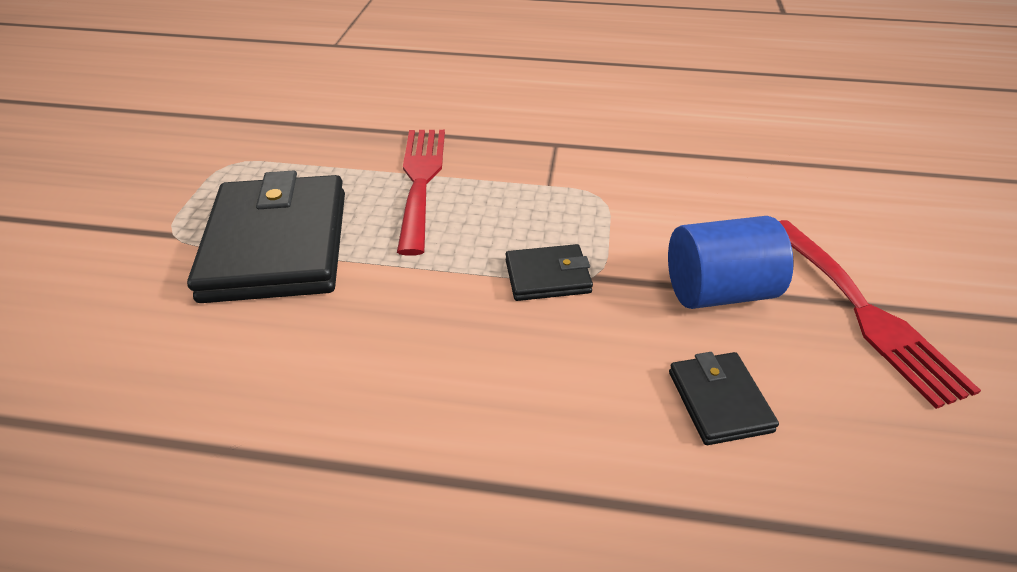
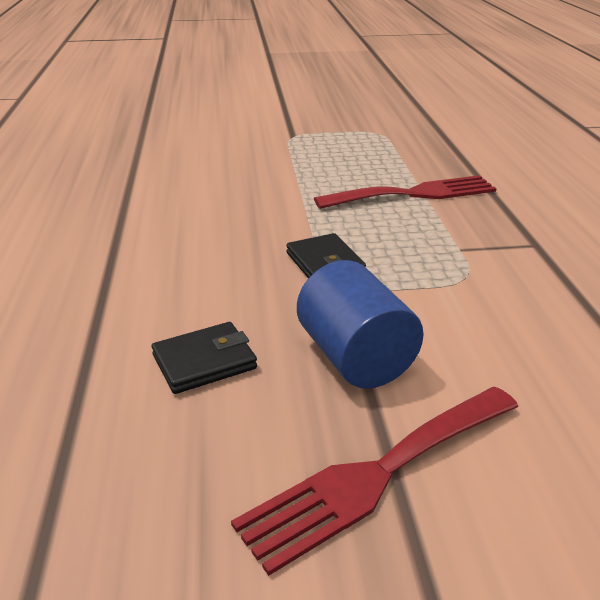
camera: 75 degrees right, 10 degrees down
(277, 245) = (301, 164): black wallet -> none

